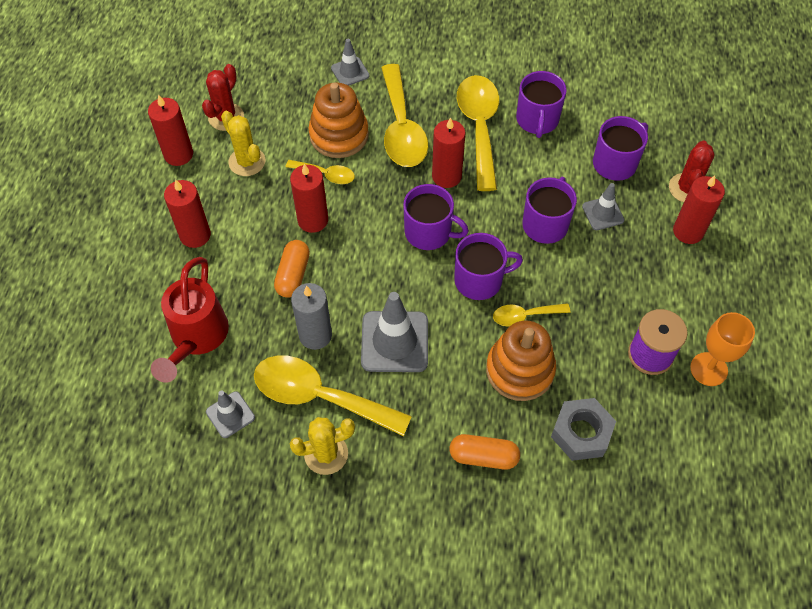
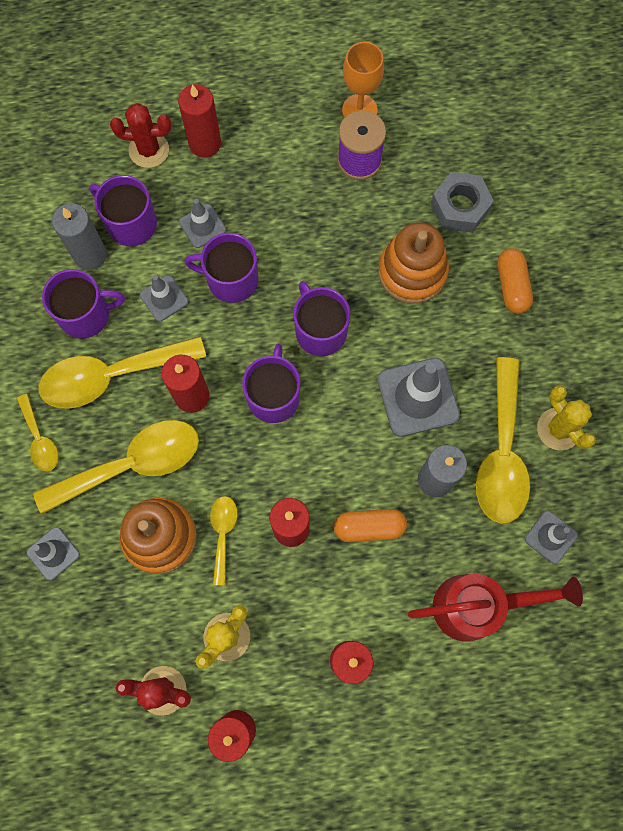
camera: 105 degrees left, 15 degrees up
(524, 316) = (350, 279): yellow spoon -> yellow spoon (40, 439)
(539, 173) = (164, 298): none -> grey traffic cone
(591, 131) = (90, 255): none -> grey candle

